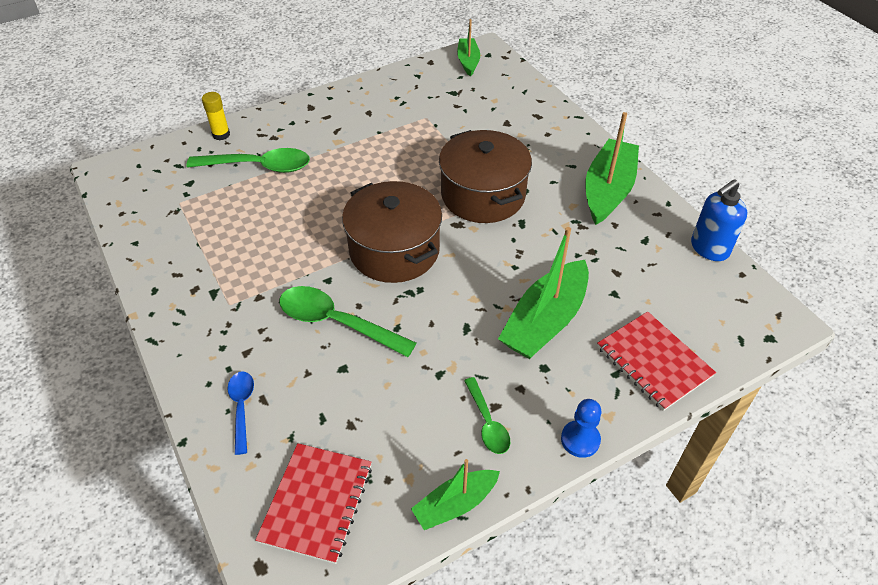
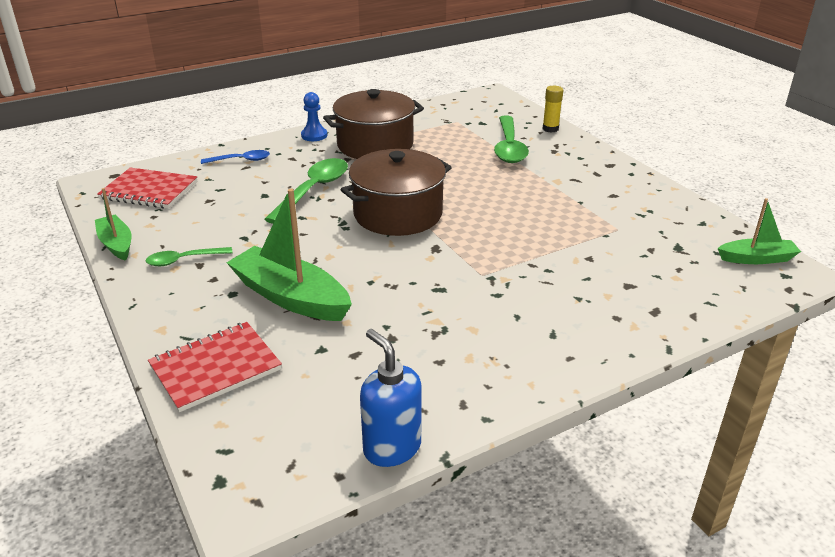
camera: 90 degrees right, 15 degrees down
(483, 195) = (484, 264): brown pot -> brown pot (375, 145)
(580, 440) = (143, 309): blue pawn -> blue pawn (314, 135)
(608, 190) = (506, 361): green boat -> none

